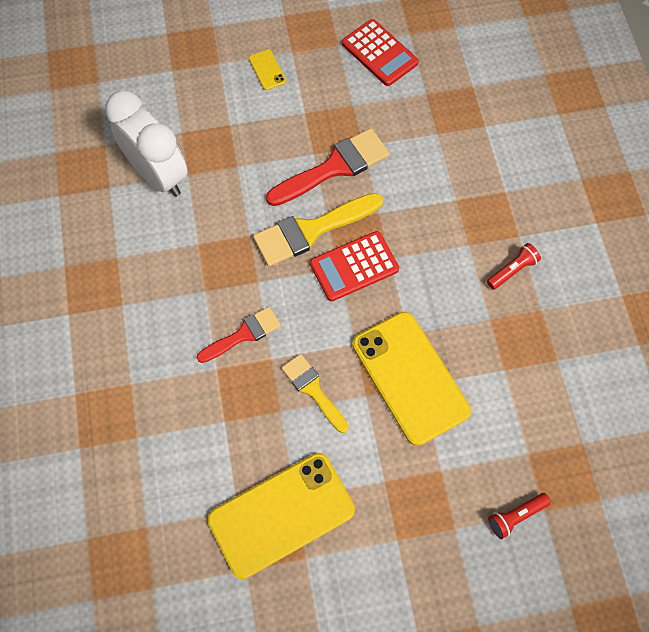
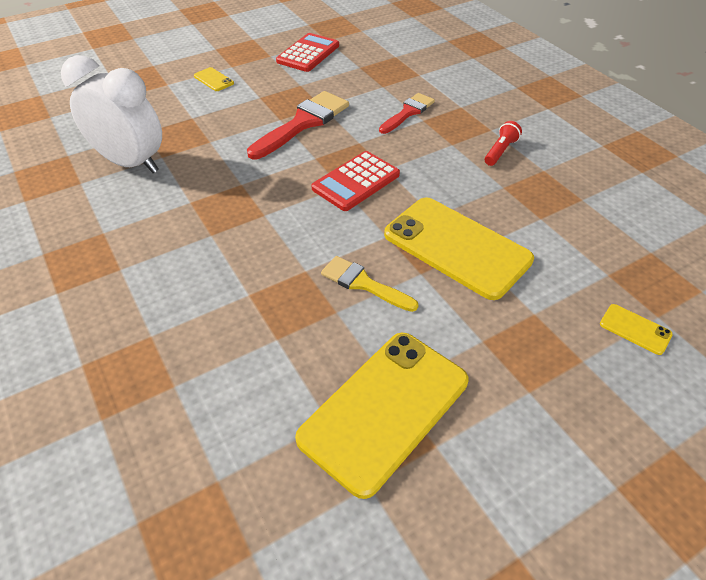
camera: 20 degrees left, 20 degrees down
(243, 334) = (267, 258): red brush -> red brush (408, 112)
(311, 230) = (301, 167): yellow brush -> none
(379, 53) = (308, 53): red calculator -> red calculator turned 90 degrees counterclockwise
(516, 516) = (635, 329): red flashlight -> yellow phone

